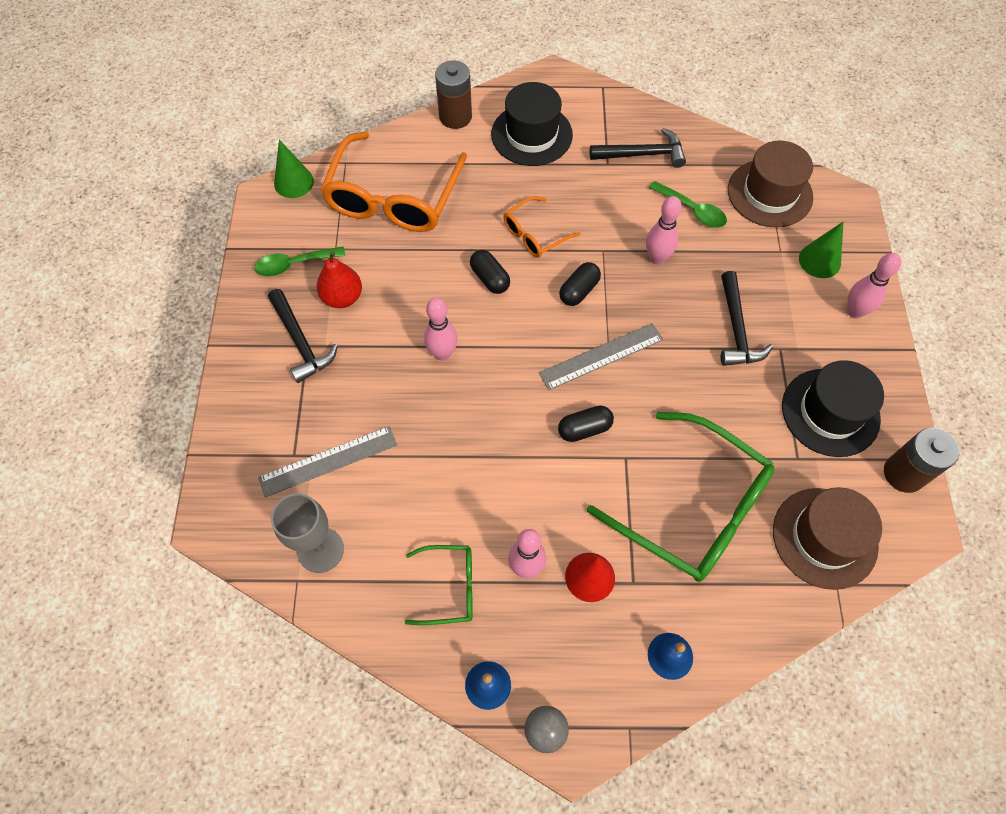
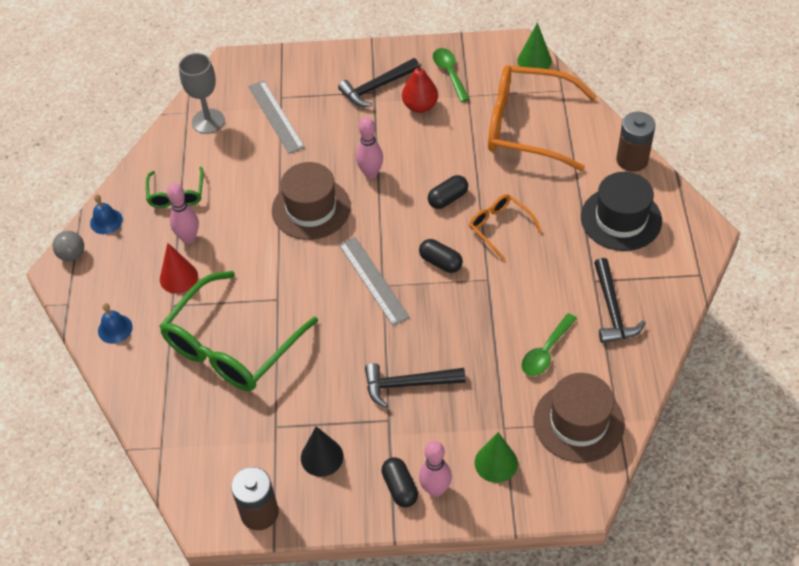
camera: 90 degrees right, 10 degrees down
(584, 429) = (303, 270): black capsule -> black capsule (400, 487)
(657, 258) = (483, 321): pink bowling pin -> none
(824, 538) = (201, 441): brown hat -> brown hat (311, 208)
(830, 412) = (322, 457): black hat -> black cone

